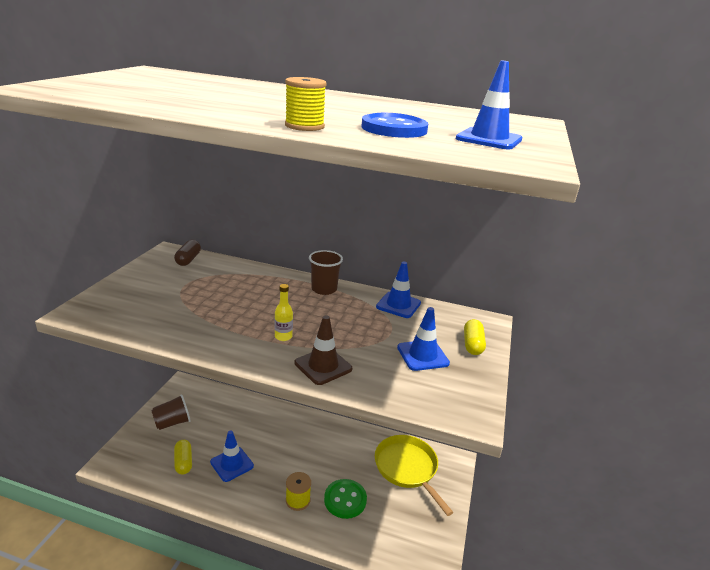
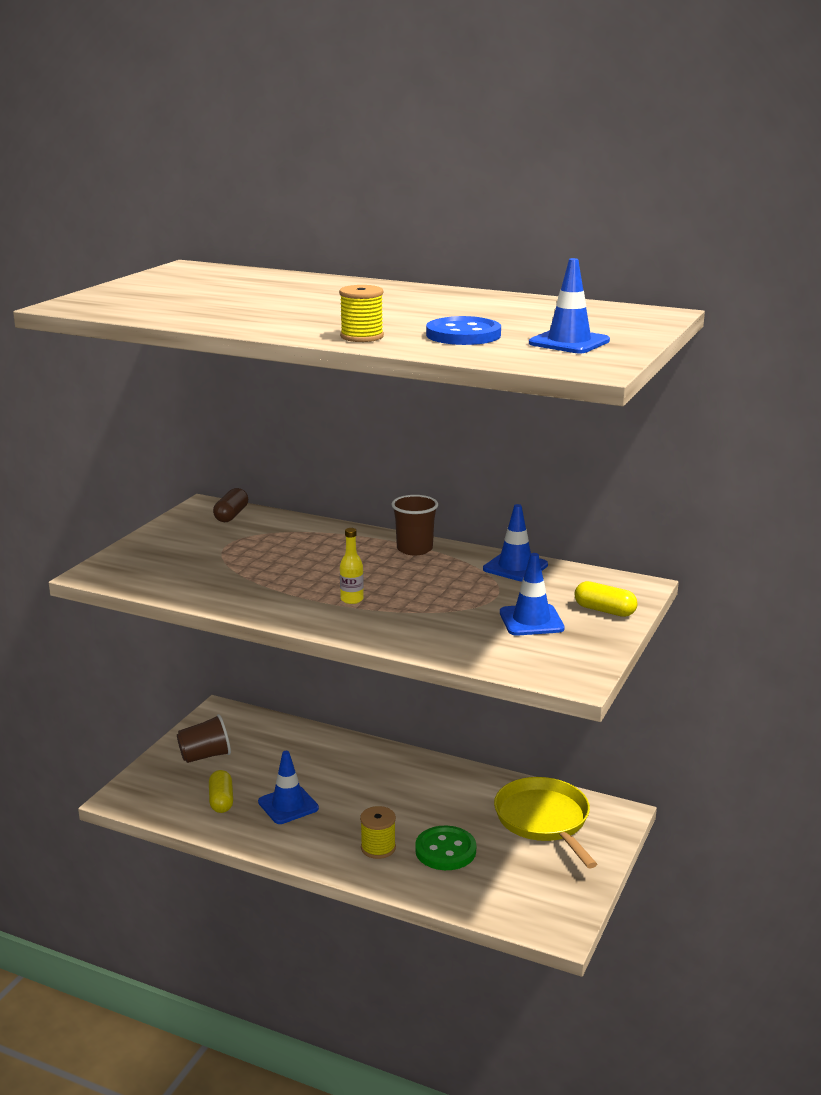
camera: 10 degrees right, 5 degrees down
(323, 366) = (398, 629): brown traffic cone -> none
(472, 344) = (604, 611): yellow capsule -> yellow capsule turned 75 degrees counterclockwise

